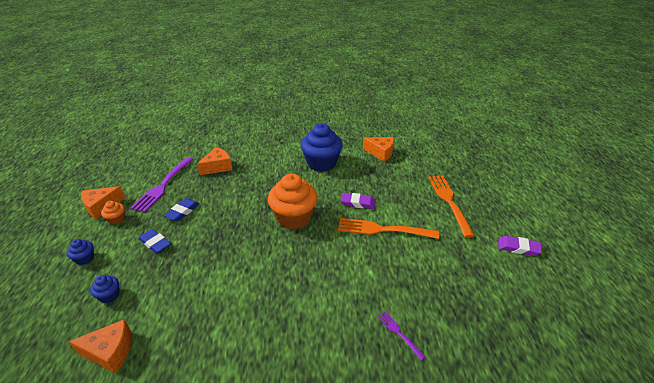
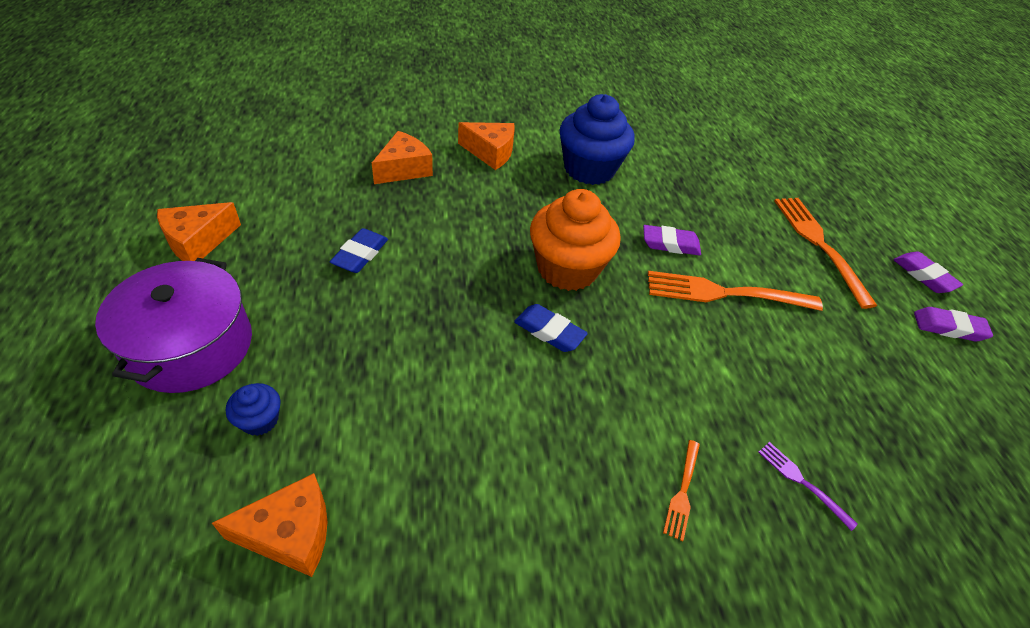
camera: 10 degrees left, 10 degrees up
(85, 258) = (191, 346): blue cupcake -> purple pot
(116, 219) = (235, 267): orange cupcake -> none
(155, 243) = (323, 316): blue eraser -> blue eraser (549, 331)
(163, 185) = (310, 202): purple fork -> none
(326, 336) = (682, 491): none -> orange fork
(380, 153) = (684, 153): orange cheese -> orange cheese (490, 153)
(511, 218) = (923, 275): none -> purple eraser

